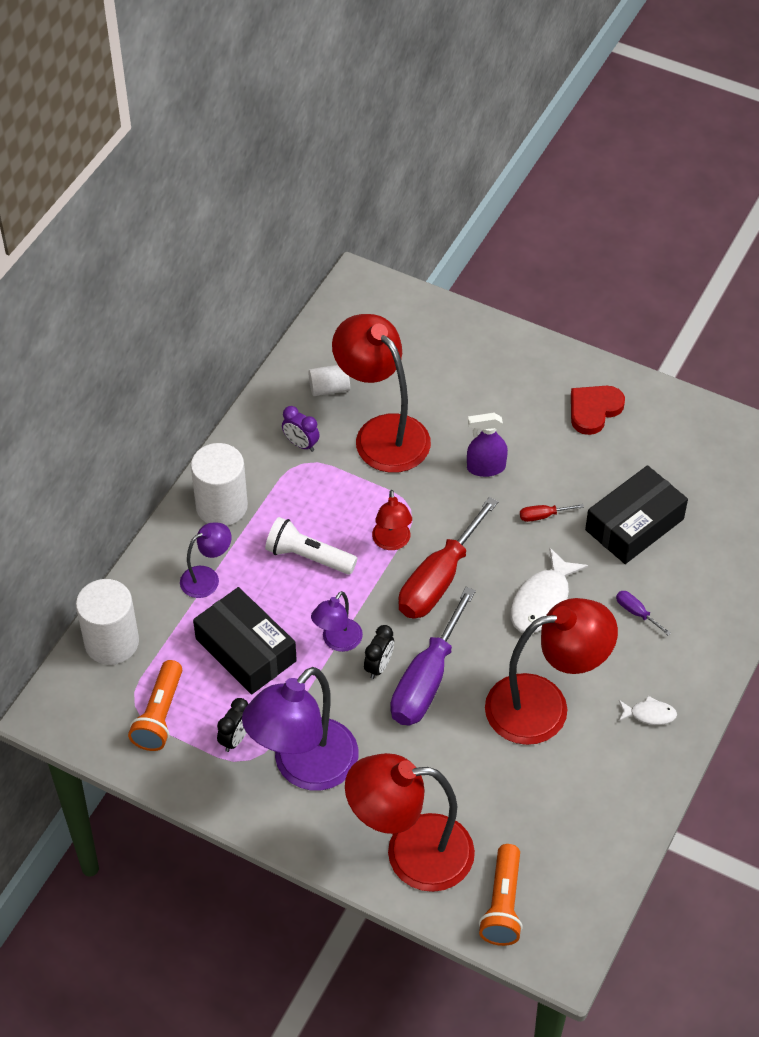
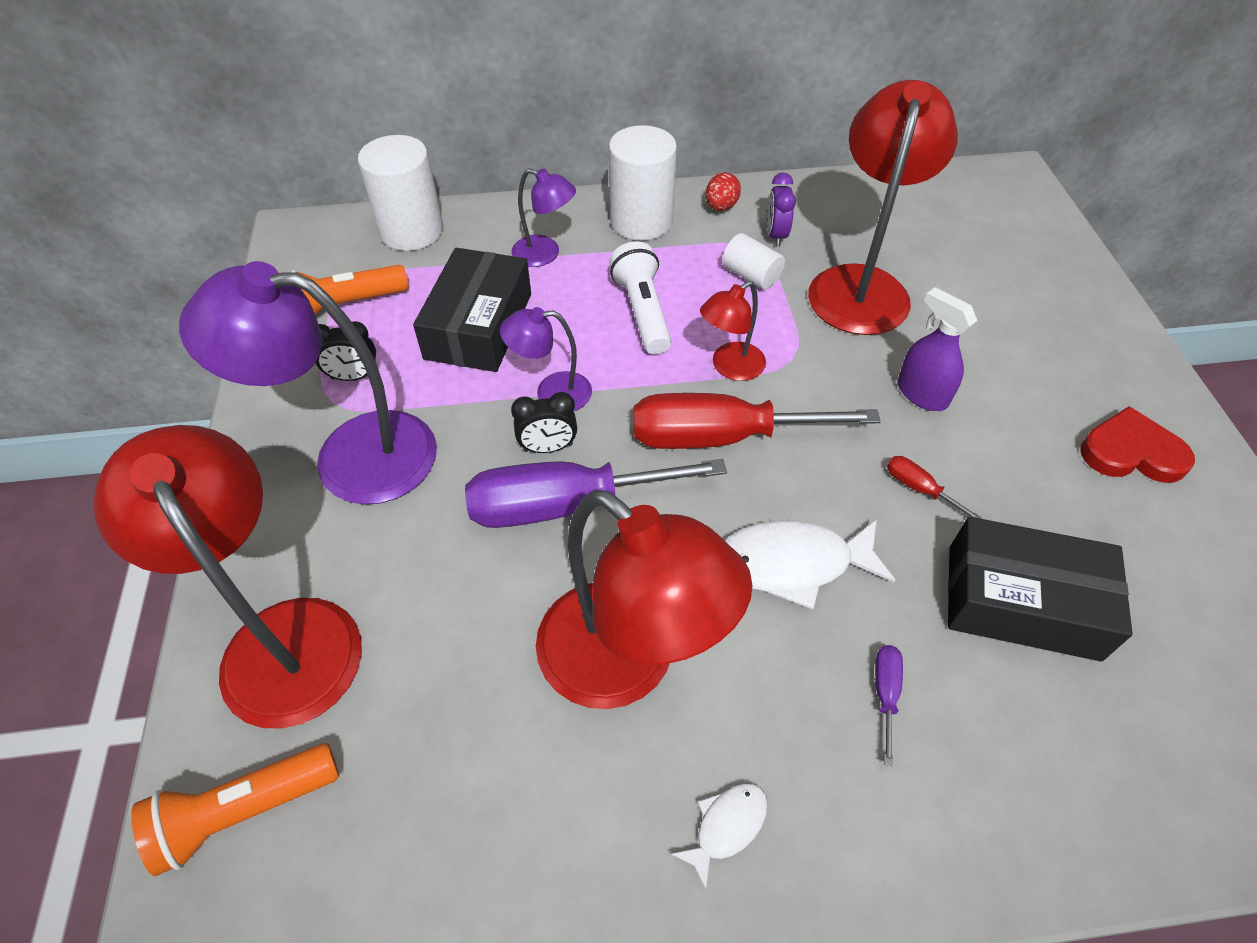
camera: 55 degrees right, 0 degrees up
(247, 454) = (721, 207): none -> red egg
(329, 388) = (866, 220): white cylinder -> white cylinder (751, 275)
(649, 714) = (726, 827): white fish -> white fish turned 105 degrees counterclockwise

